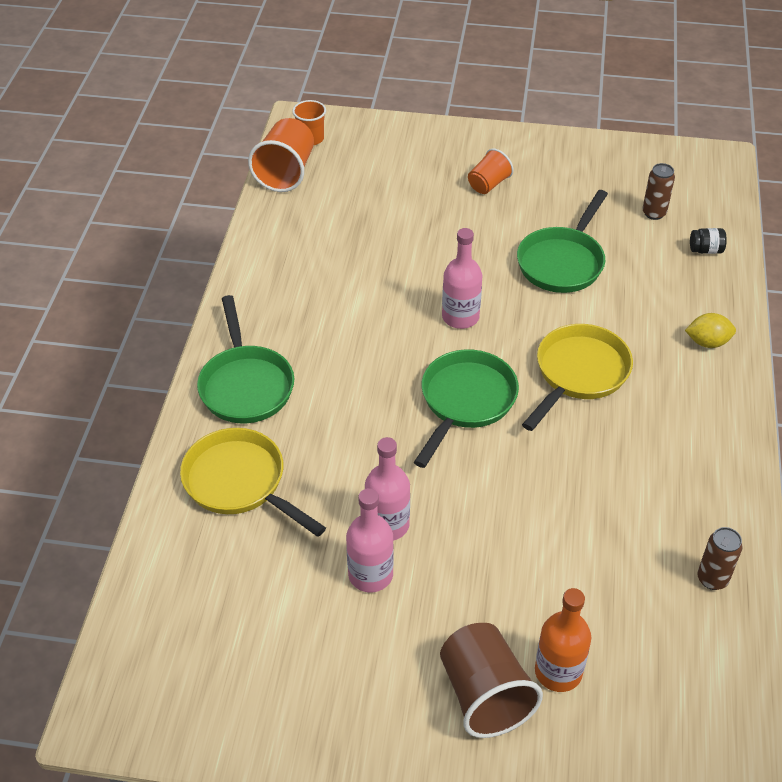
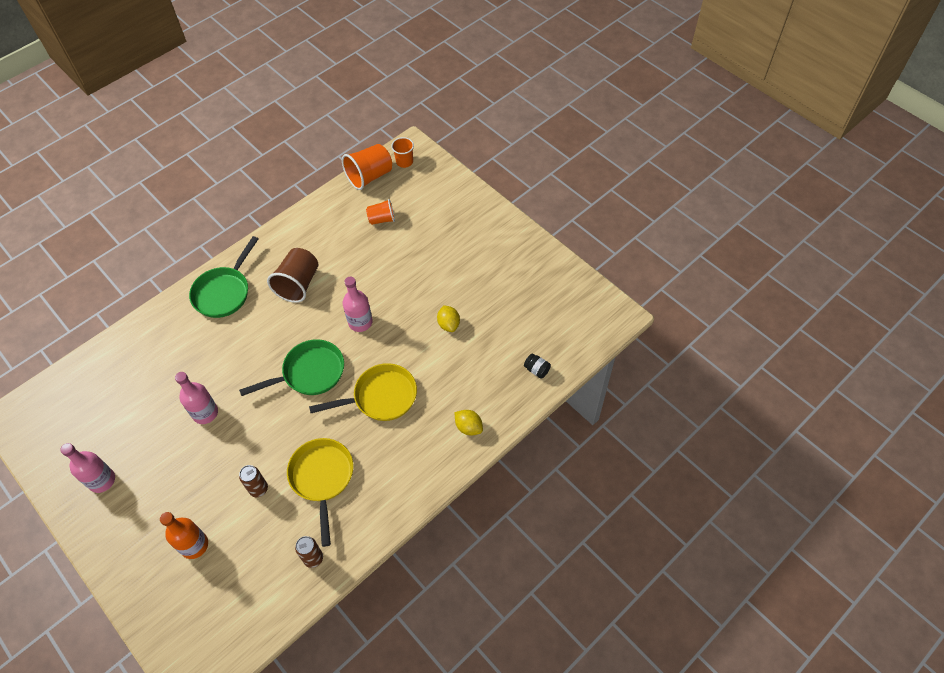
camera: 40 degrees right, 10 degrees up
(240, 483) = (169, 343): yellow pan -> yellow pan (322, 478)
(370, 574) = (172, 433): pink bottle -> pink bottle (102, 480)
(484, 695) = (153, 530): brown cup -> brown cup (298, 284)
(488, 184) = (465, 249): orange cup -> orange cup (382, 219)
(562, 262) = (448, 324): green pan -> yellow lemon
(654, 213) = (535, 326): brown can -> brown can (258, 489)

